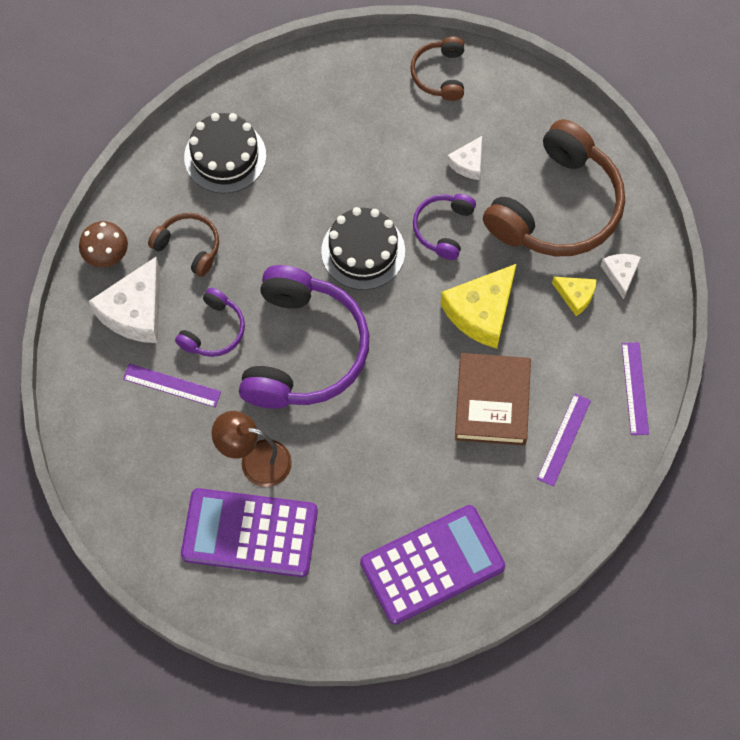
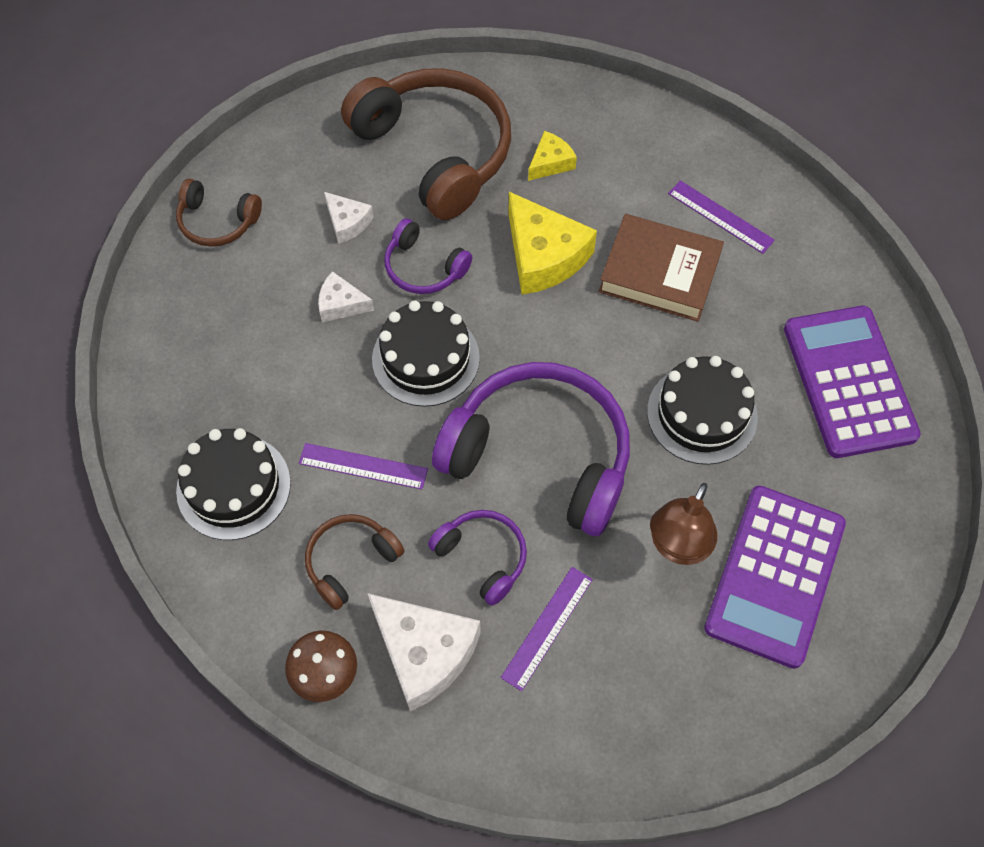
camera: 75 degrees left, 5 degrees down
(371, 458) = (702, 414): none -> black cake
(620, 274) = (537, 116): white cheese -> white cheese (341, 304)
(635, 388) = (675, 138): purple ruler -> purple ruler (363, 466)

